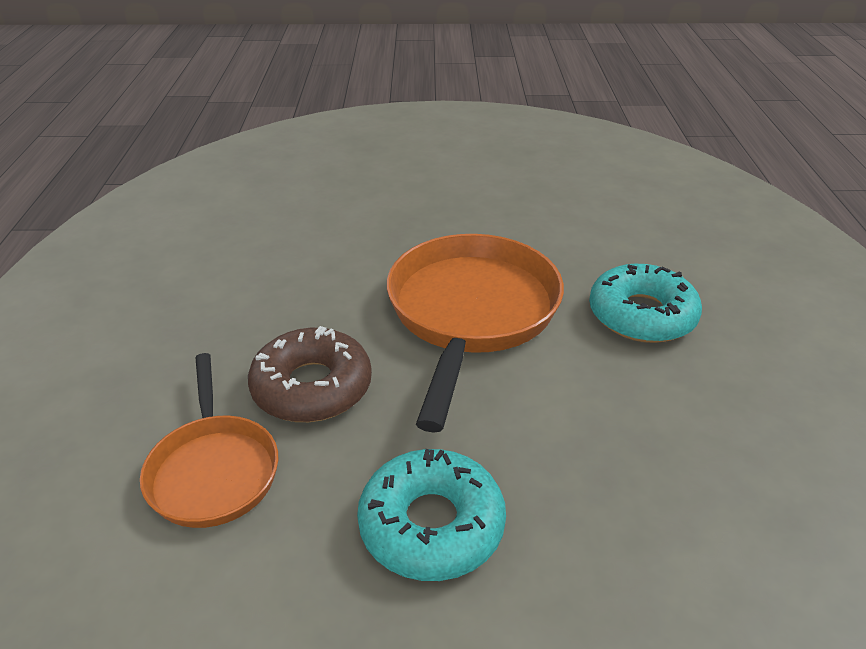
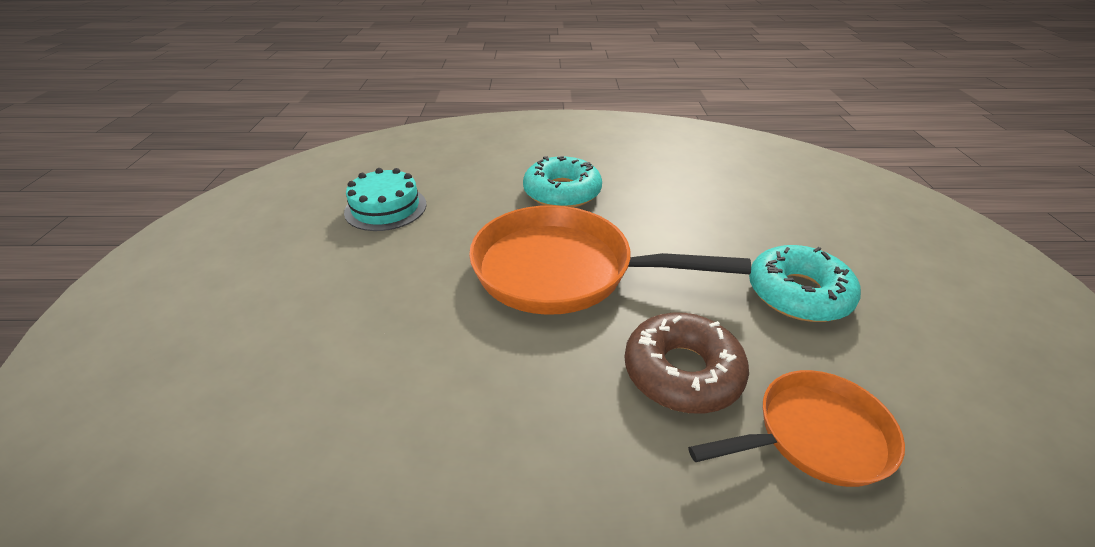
camera: 90 degrees left, 0 degrees up
(568, 198) = (386, 208): none -> turquoise cake

